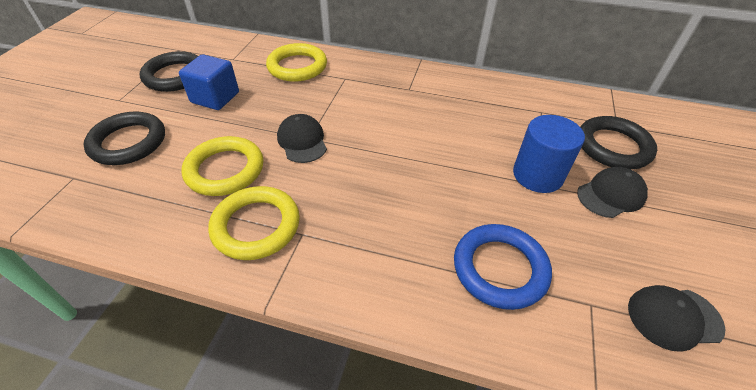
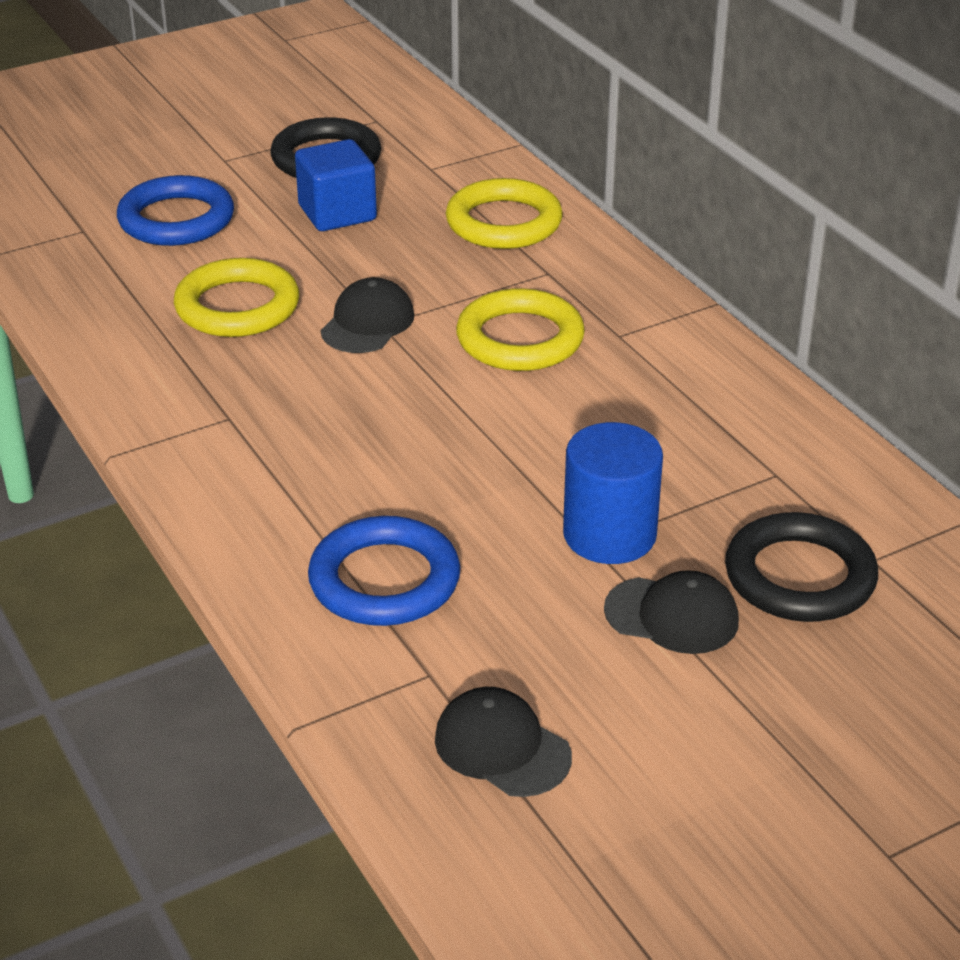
camera: 45 degrees right, 10 degrees down
(128, 142) = (176, 219): black ring -> blue ring
(256, 226) = (194, 382): yellow ring -> yellow ring (520, 339)

